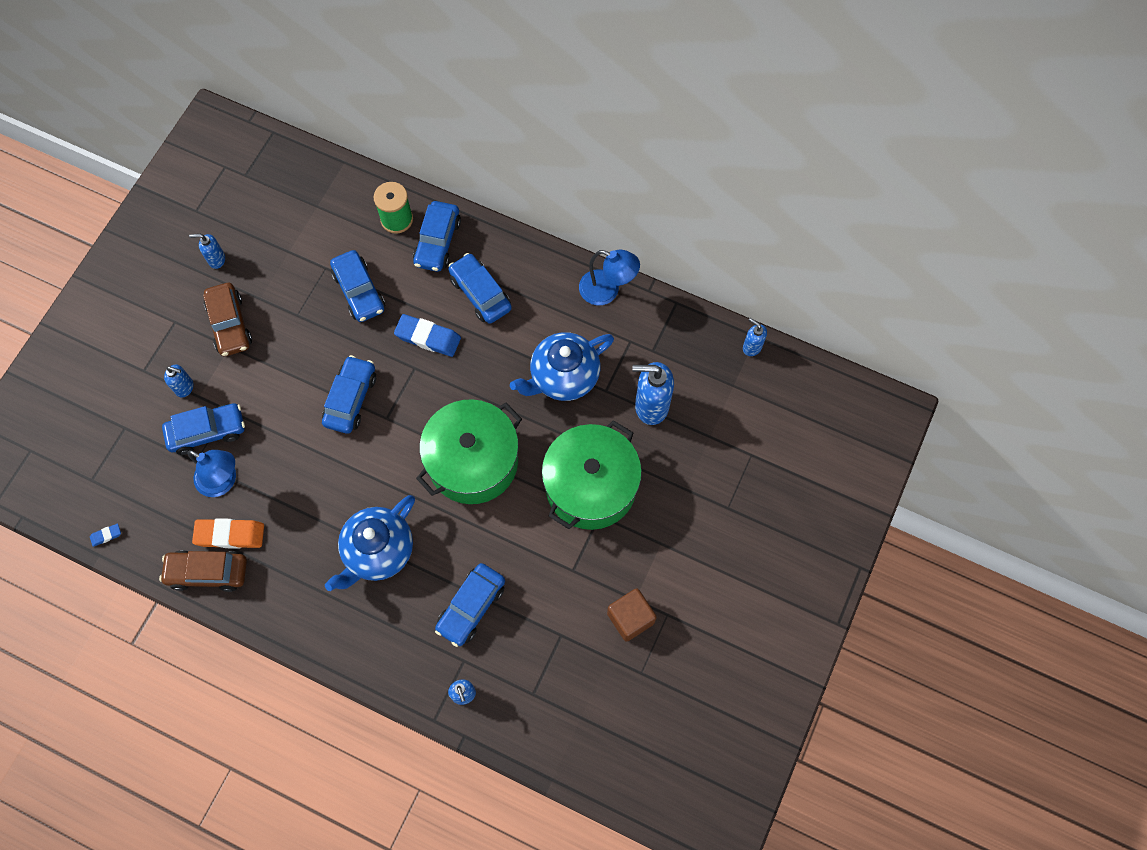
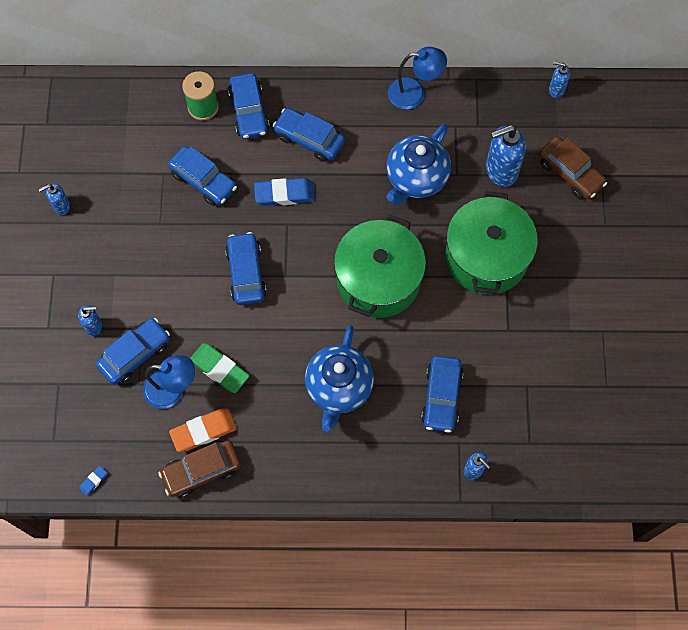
camera: 25 degrees left, 0 degrees up
(230, 324) = (104, 256): brown car -> brown car (570, 173)
(276, 481) = (219, 369): none -> green eraser
(630, 618) = (575, 347): brown cube -> none

